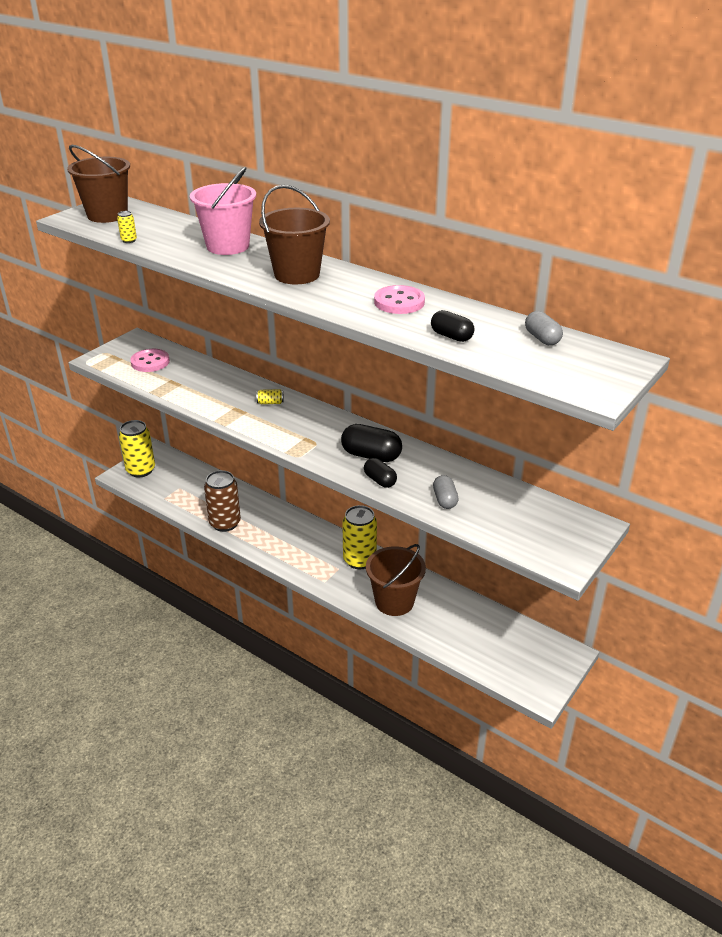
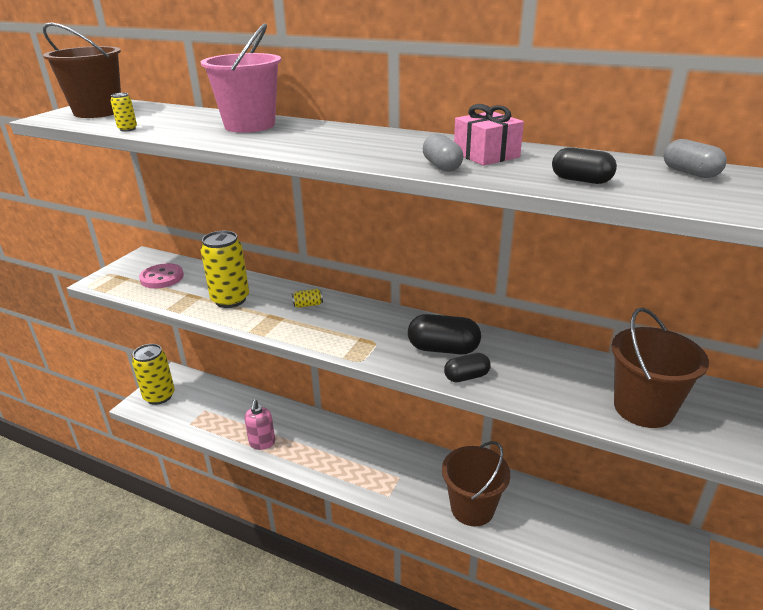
camera: 10 degrees left, 5 degrees down
(225, 523) = (262, 443): brown can -> pink soap dispenser
(297, 274) = (345, 141): brown bucket -> brown bucket (643, 408)
(359, 560) = (418, 464): yellow can -> yellow can (230, 300)
(380, 480) = (466, 377): black capsule -> black capsule turned 60 degrees counterclockwise
(399, 302) = (486, 155): pink button -> pink gift
(445, 500) = (552, 390): grey capsule -> grey capsule (442, 166)

